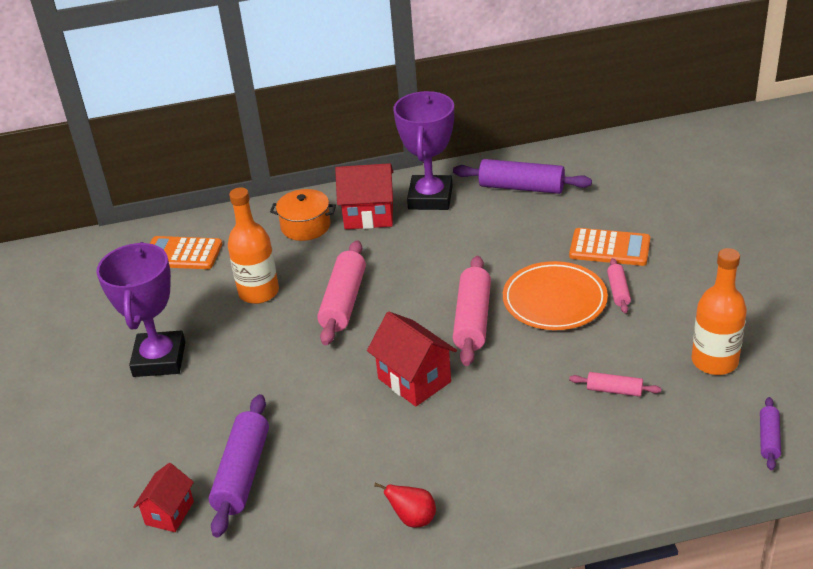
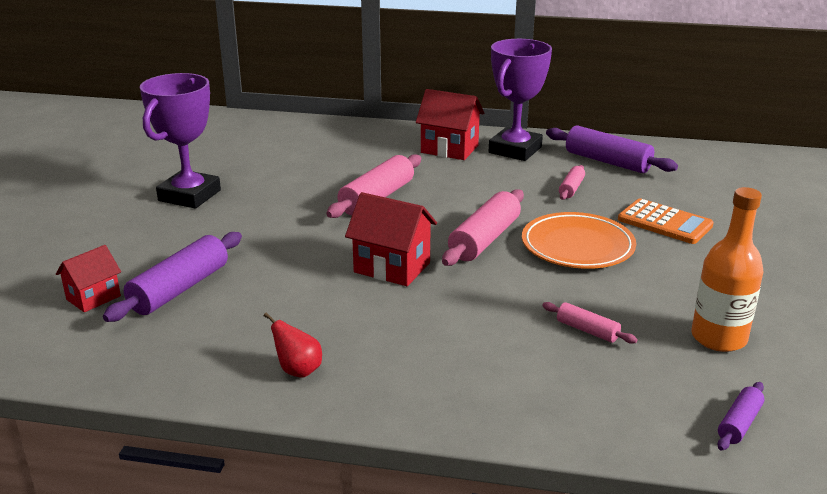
camera: 20 degrees right, 10 degrees down
(182, 254) = (272, 137): orange calculator -> none
(259, 292) = (310, 174): orange bottle -> none
(305, 226) = (389, 143): orange pot -> none
(414, 380) = (392, 267): red house -> red house turned 45 degrees counterclockwise
(618, 291) = (650, 256): pink rolling pin -> pink rolling pin (571, 188)

